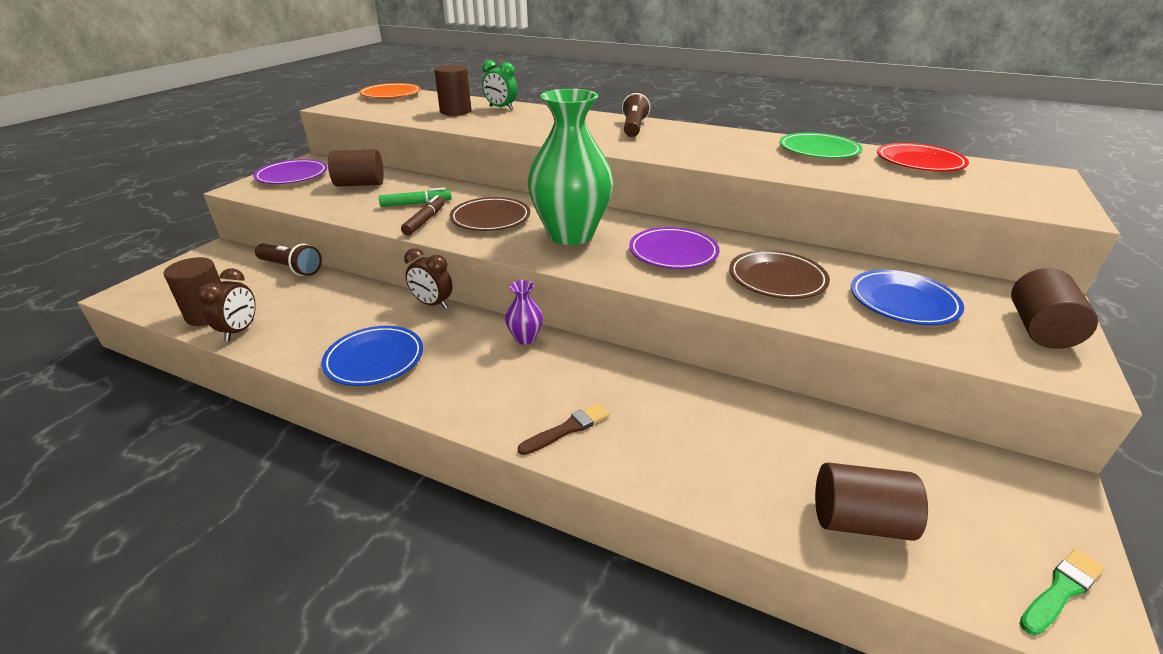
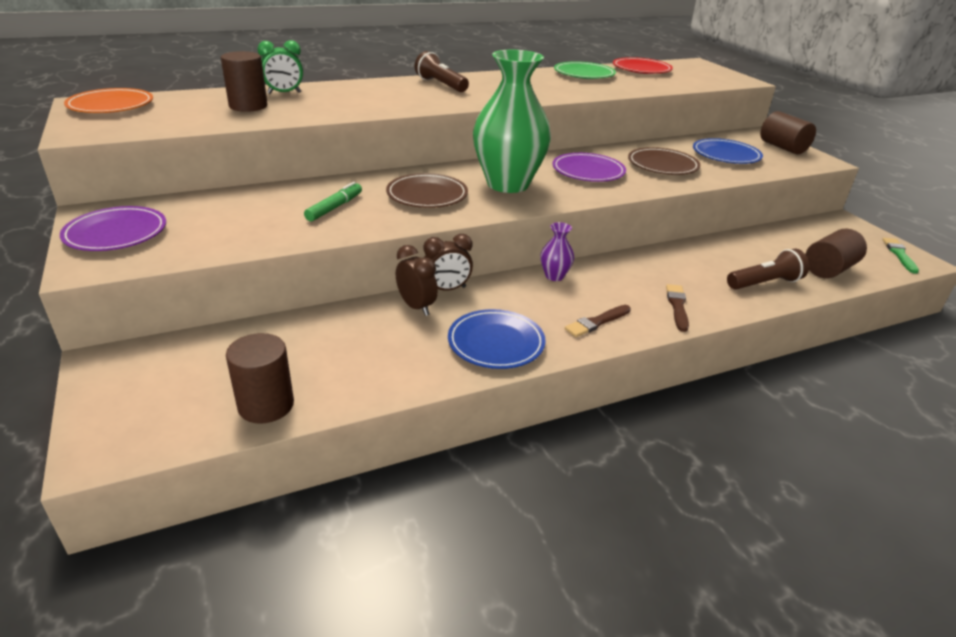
camera: 50 degrees left, 0 degrees up
(240, 331) = (336, 395): brown clock -> brown clock (416, 307)
(291, 268) = (247, 330): brown flashlight -> brown flashlight (764, 283)
(360, 184) = (227, 213): brown cylinder -> none
(425, 221) = (381, 217): brown marker -> none
(470, 393) = (597, 322): none -> brown brush

